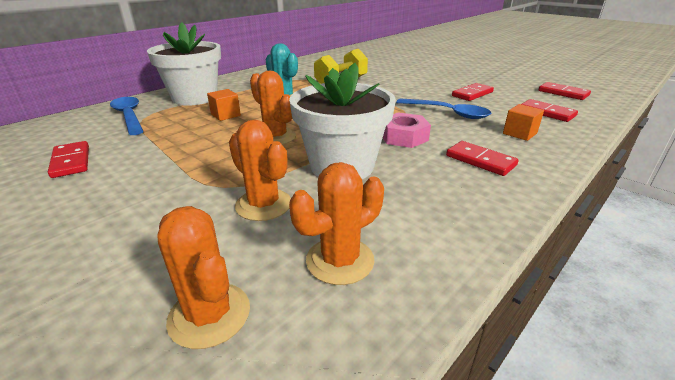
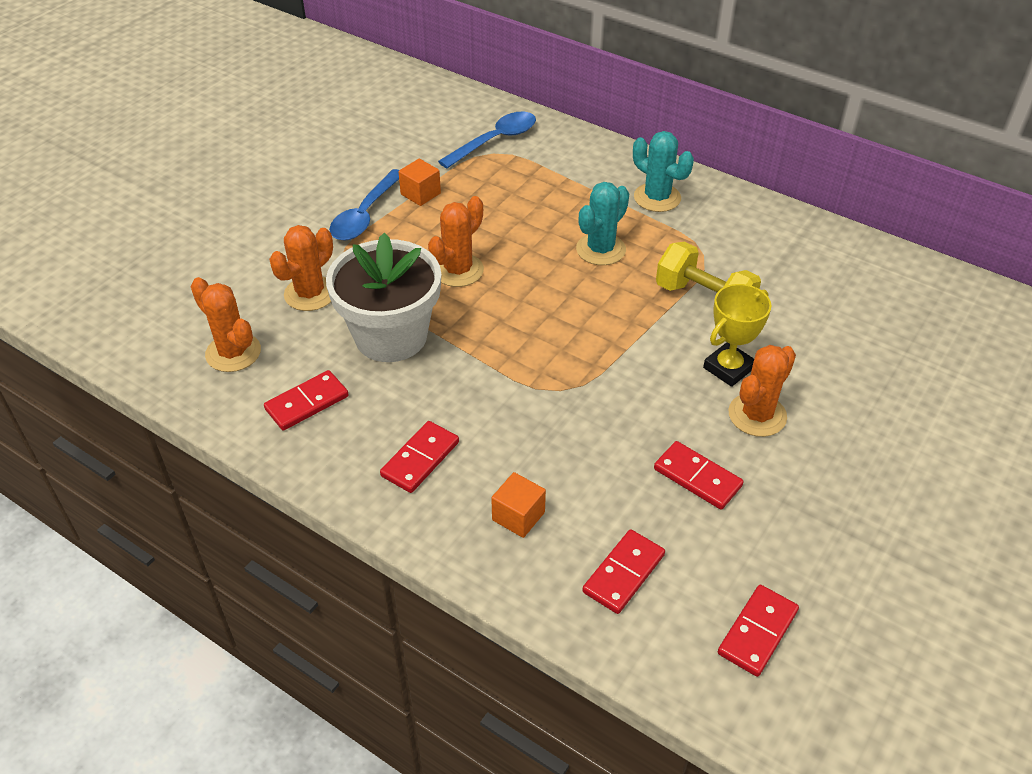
camera: 80 degrees right, 15 degrees up
(71, 161) = (377, 152): red domino -> red domino (307, 403)
(195, 98) = (573, 168): white flower pot -> none
(209, 315) = (182, 298): orange cactus -> orange cactus (757, 415)
(225, 115) = (517, 213): orange cube -> orange cube (420, 194)
(247, 83) = (657, 198): none -> turquoise cactus
(394, 82) = (728, 368): none -> yellow trophy
(403, 137) = (480, 386): pink nut -> none
(447, 113) = (586, 436): blue spoon -> blue spoon (365, 214)

